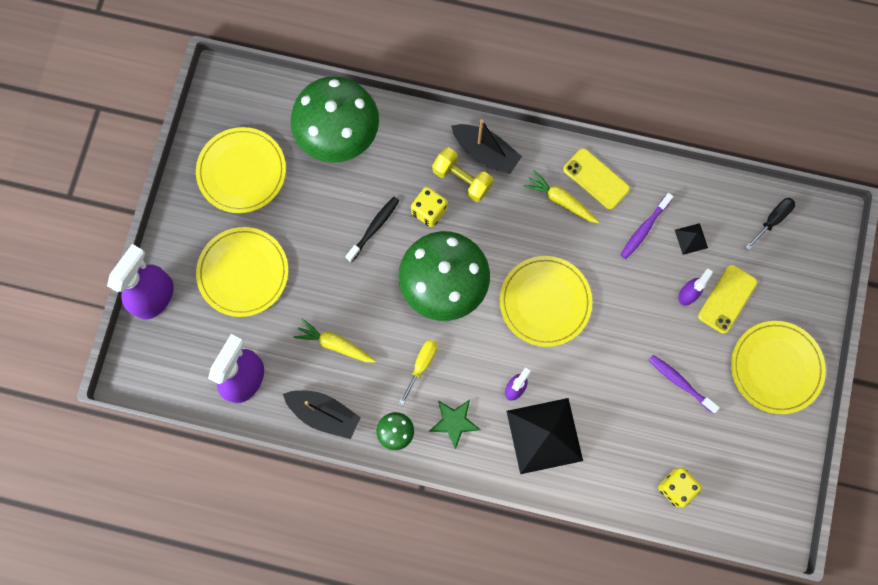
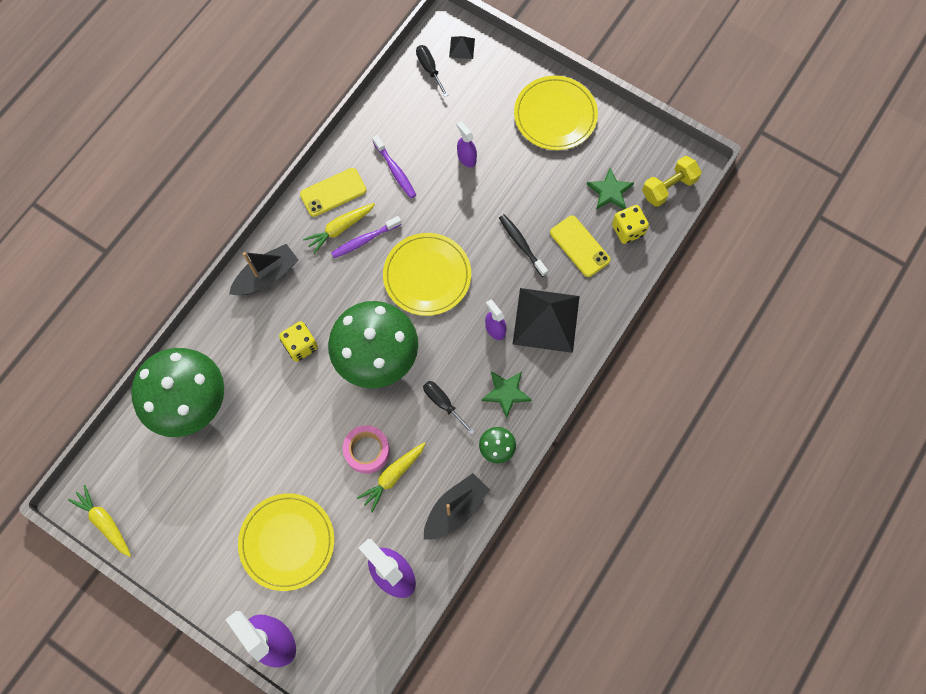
camera: 70 degrees left, 5 degrees down
(209, 111) = (105, 522): none -> yellow carrot
(242, 171) = (183, 509): yellow plate -> none
(350, 311) = (367, 451): none -> pink tape
(374, 228) = (295, 401): black toothbrush -> black toothbrush (521, 244)
(422, 365) = (443, 403): yellow screwdriver -> black screwdriver
(462, 179) = (283, 306): yellow dumbbell -> yellow dumbbell (668, 187)
(680, 382) = (540, 193): purple toothbrush -> purple toothbrush (364, 240)
(691, 238) = (419, 137): black pyramid -> black pyramid (462, 47)
(712, 454) = (610, 191): none -> green star
(727, 299) = (483, 129): yellow phone -> yellow phone (579, 246)

